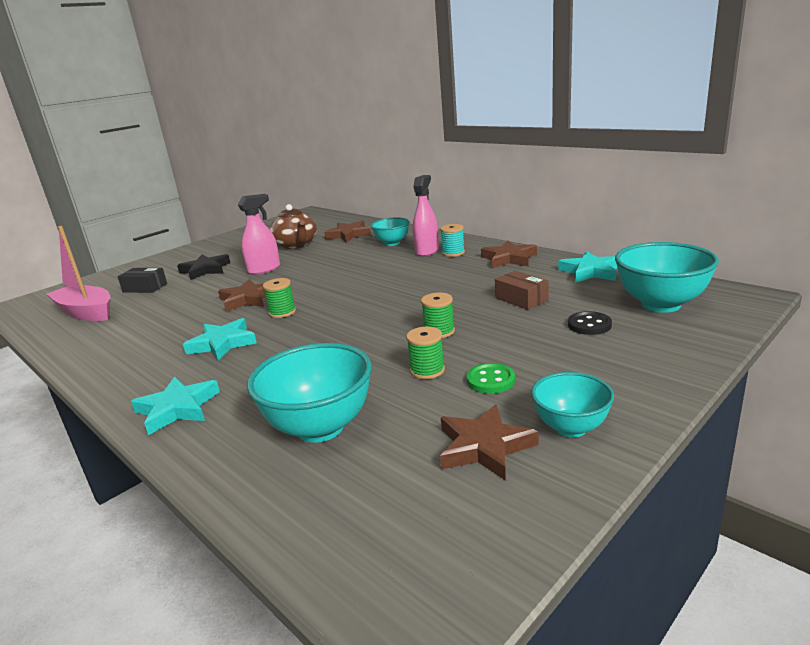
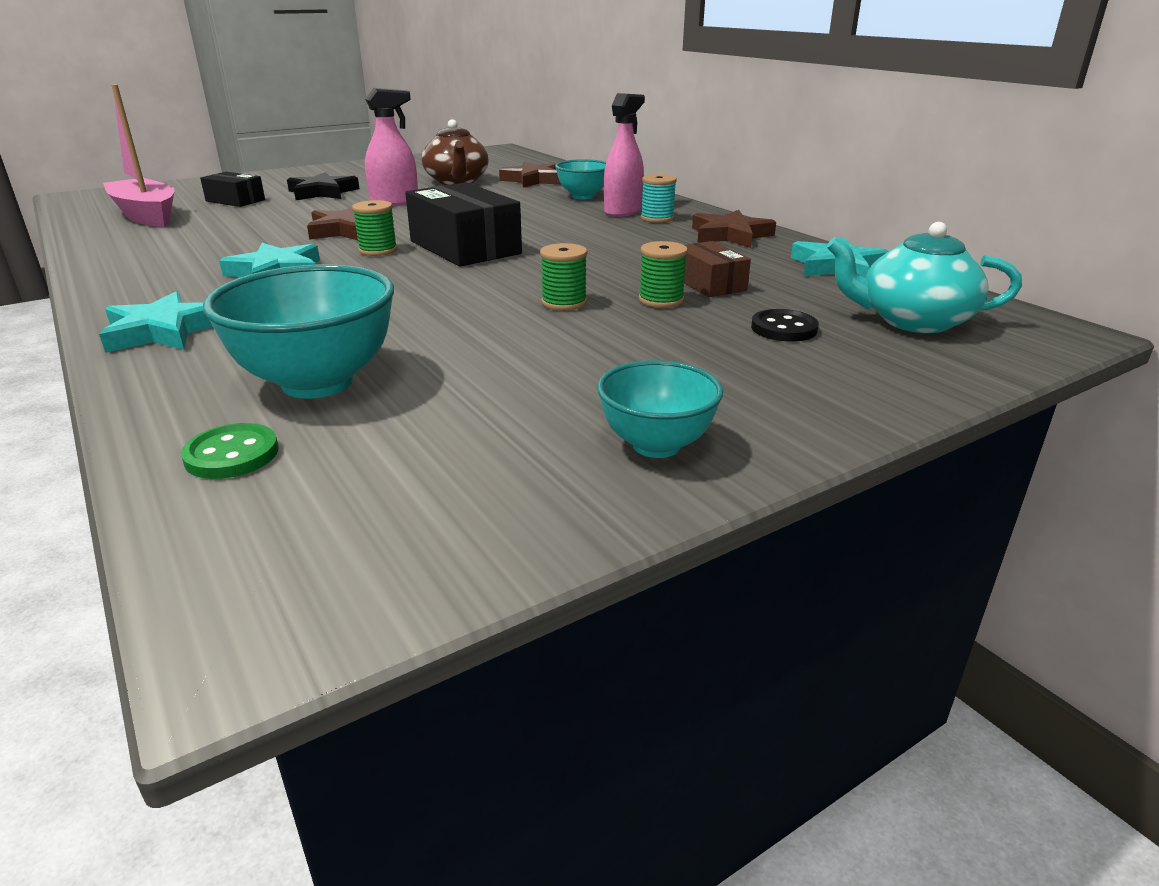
camera: 10 degrees right, 5 degrees up
(341, 299) = (465, 247): none -> black box
(427, 370) = (511, 343): green spool -> green spool (661, 300)
(484, 447) = (514, 444): brown star -> none
(490, 380) = (588, 369): green button -> green button (232, 454)
(660, 304) = (912, 321): turquoise bowl -> turquoise teapot

